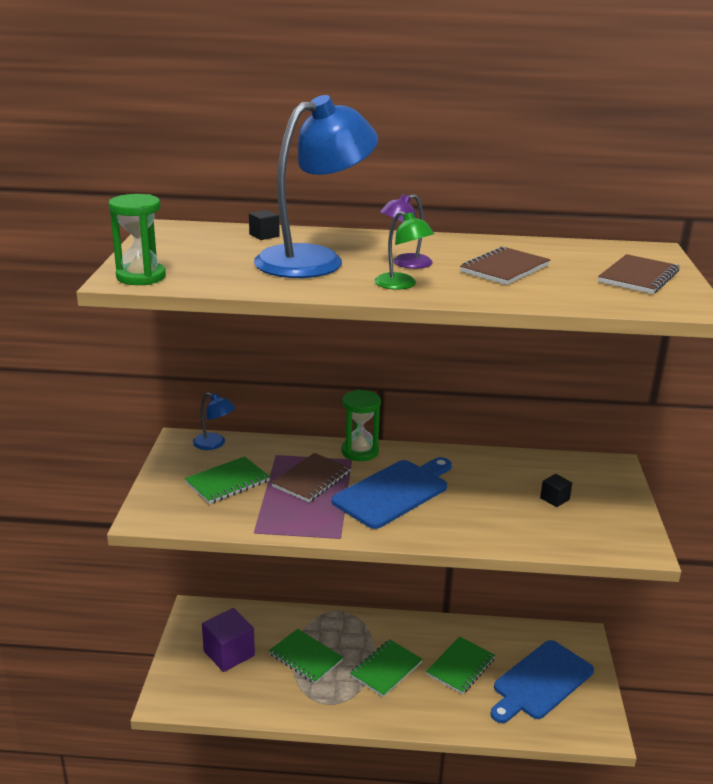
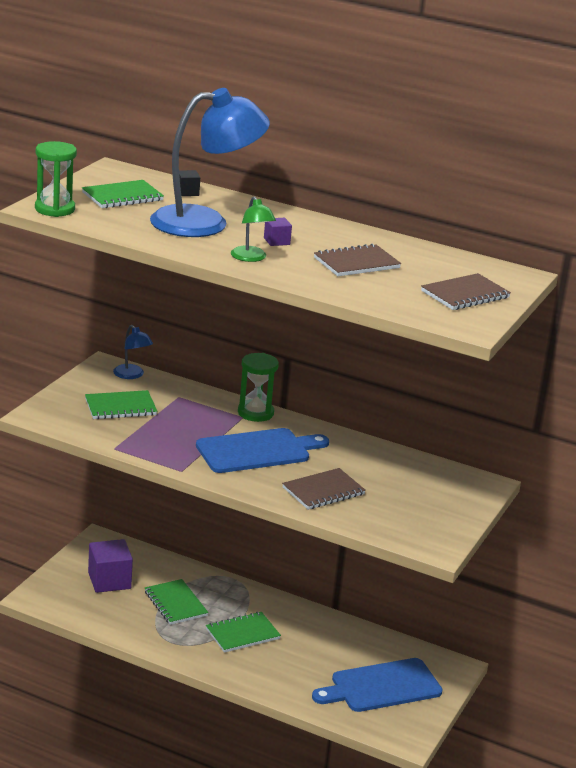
camera: 20 degrees right, 0 degrees up
(311, 479) = (194, 423): brown notebook -> brown notebook (323, 491)
(405, 263) = (276, 241): purple lamp -> purple cube
(460, 667) = (314, 653): green notebook -> green notebook (122, 197)
(554, 499) = (398, 493): black cube -> none

